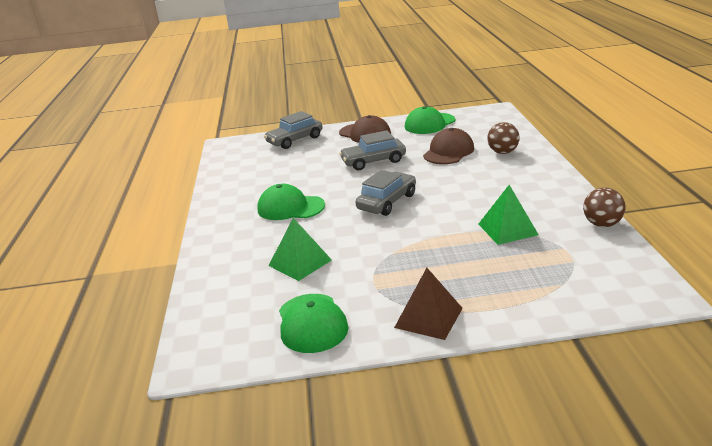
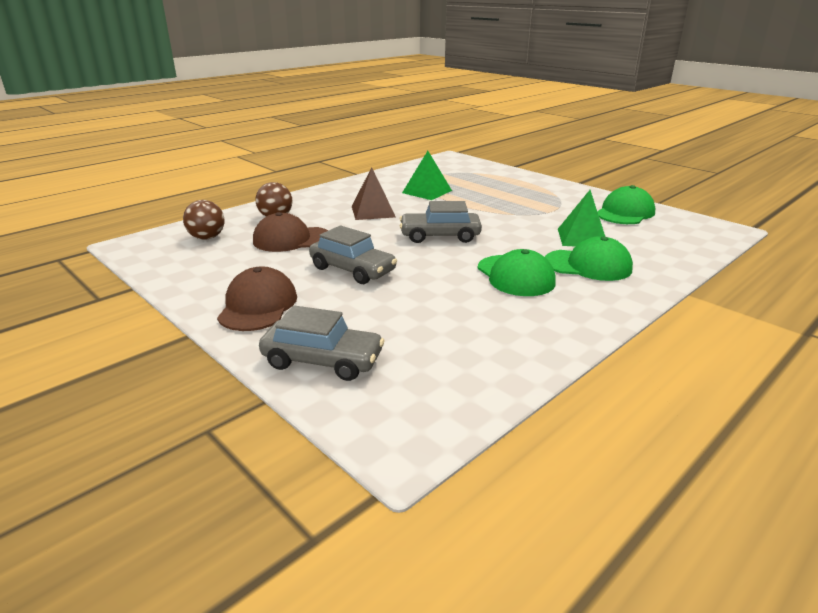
camera: 130 degrees left, 0 degrees up
(429, 124) = (196, 271): green cap -> green cap (588, 265)
(429, 317) = (557, 190): brown pyramid -> brown pyramid (373, 211)
(602, 224) = (386, 173): brown ball -> brown ball (207, 237)

